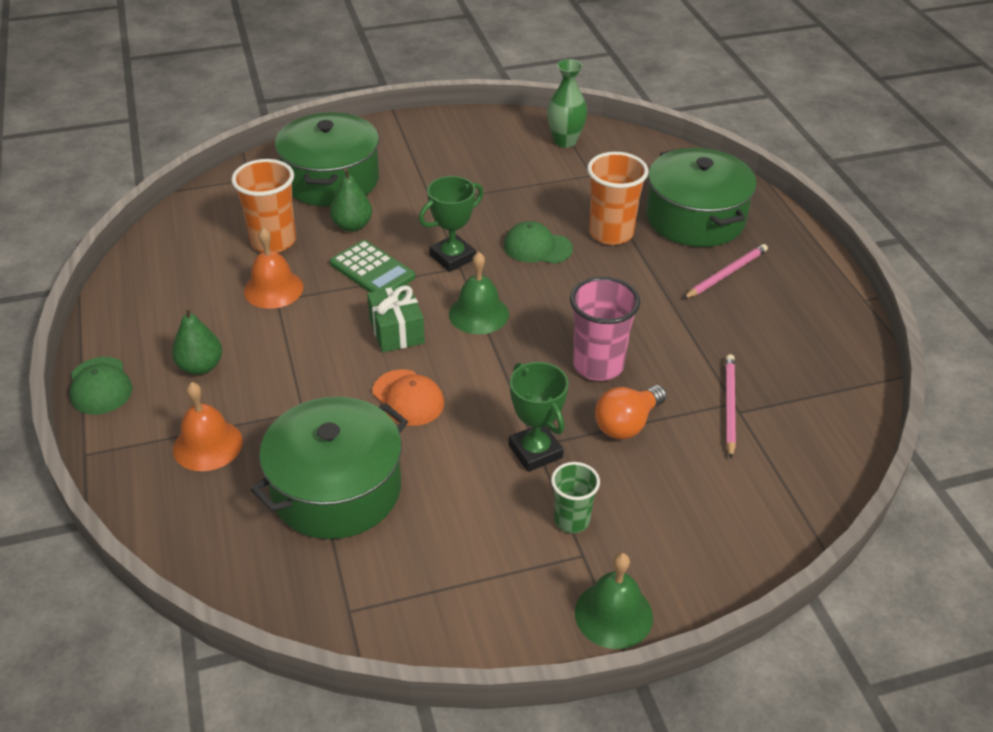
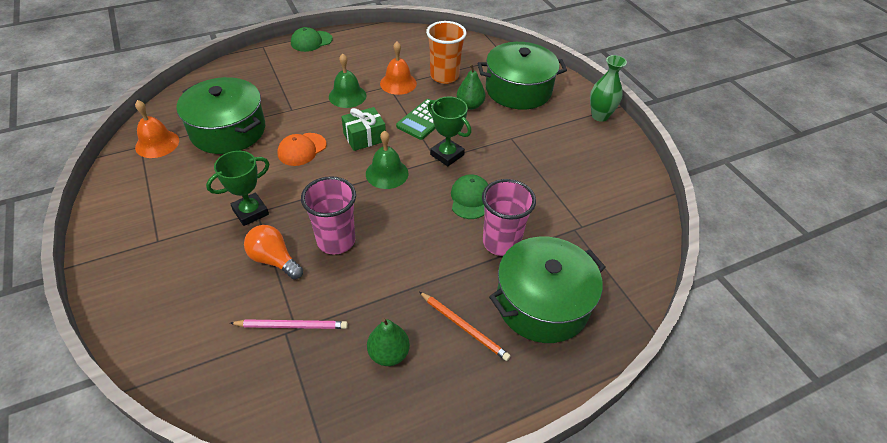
camera: 80 degrees right, 5 degrees up
(200, 367) = (327, 69): green pear -> green pear (388, 354)
(207, 445) = (266, 81): orange bell -> orange bell (157, 144)
(565, 141) = (625, 206): green vase -> green vase (600, 116)
(571, 520) = (187, 234): green cup -> none
(611, 233) = (501, 242): orange cup -> pink cup
(613, 614) = (106, 258): green bell -> green bell (347, 96)
(726, 273) = (464, 327): pink pencil -> orange pencil

